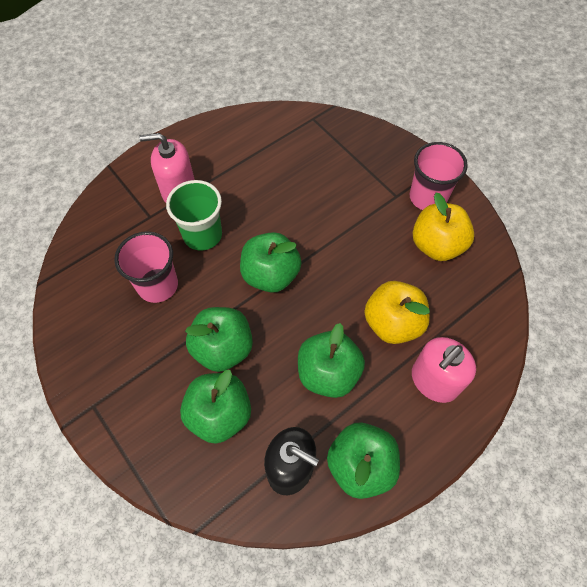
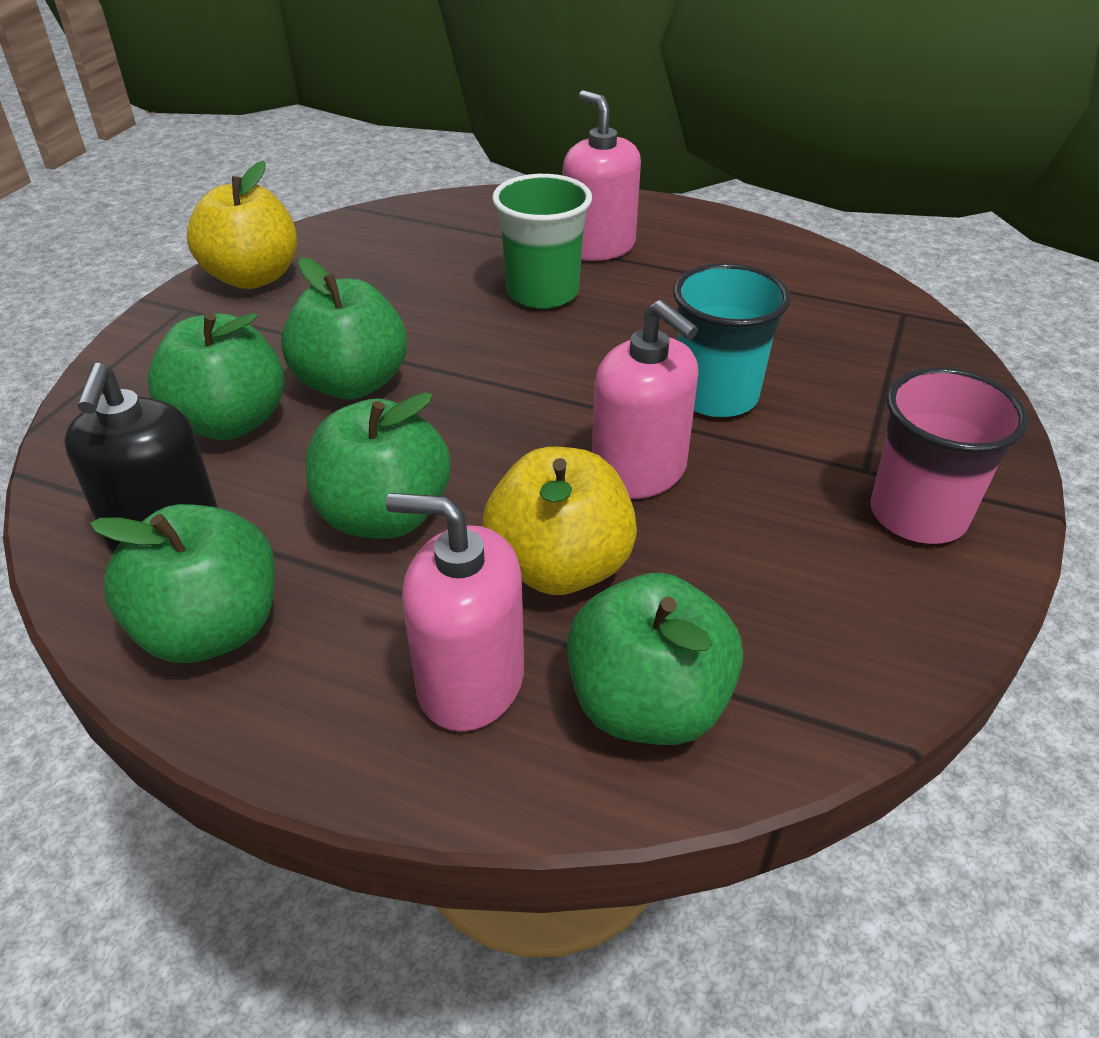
camera: 60 degrees right, 20 degrees down
(157, 285) = (417, 288): pink cup -> none
(270, 275) = (531, 381): green apple -> green apple (647, 705)
(325, 214) = (716, 396): none -> turquoise cup
(355, 268) = (639, 471): none -> pink soap dispenser
(436, 245) = (813, 570): yellow apple -> yellow apple (253, 277)

